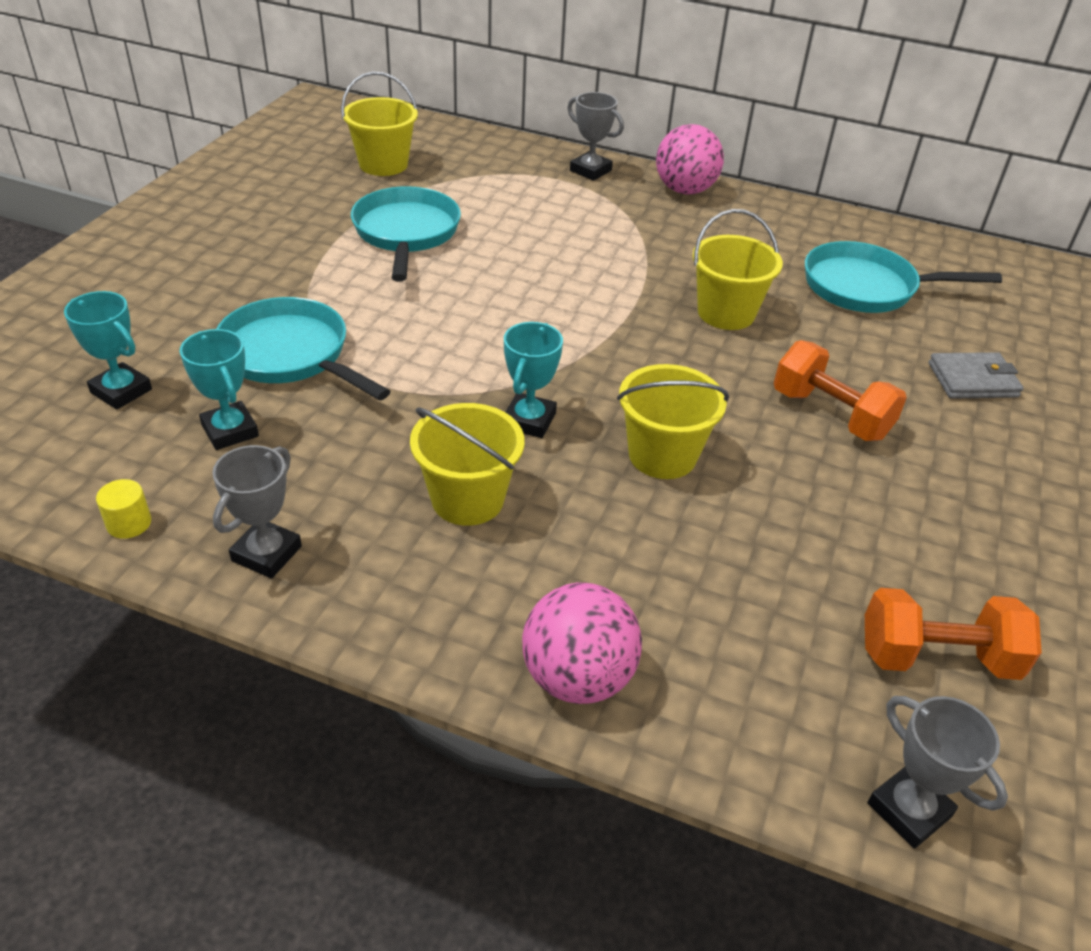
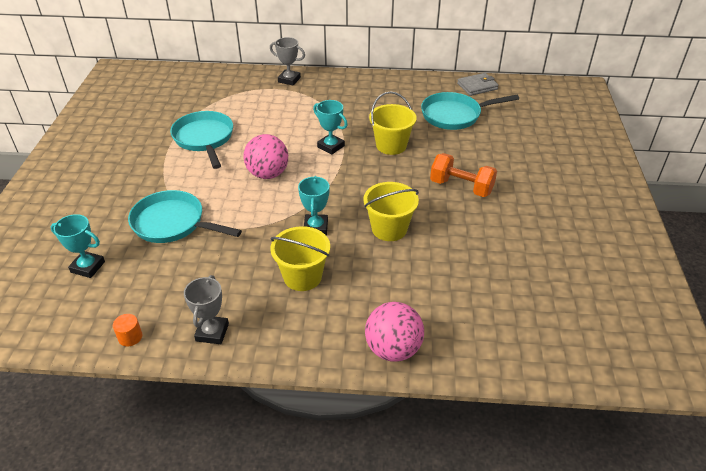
camera: 15 degrees left, 0 degrees up
(129, 523) = (130, 337): yellow cylinder -> orange cylinder
(230, 431) = (160, 273): turquoise trophy -> turquoise trophy (331, 146)
(383, 164) = (172, 100): yellow bucket -> none
(685, 190) = (343, 81): pink ball -> pink ball (268, 174)
(909, 810) = (560, 365): grey trophy -> none
(937, 658) = (549, 293): orange dumbbell -> none
(972, 380) = (521, 153): grey wallet -> grey wallet (477, 86)

